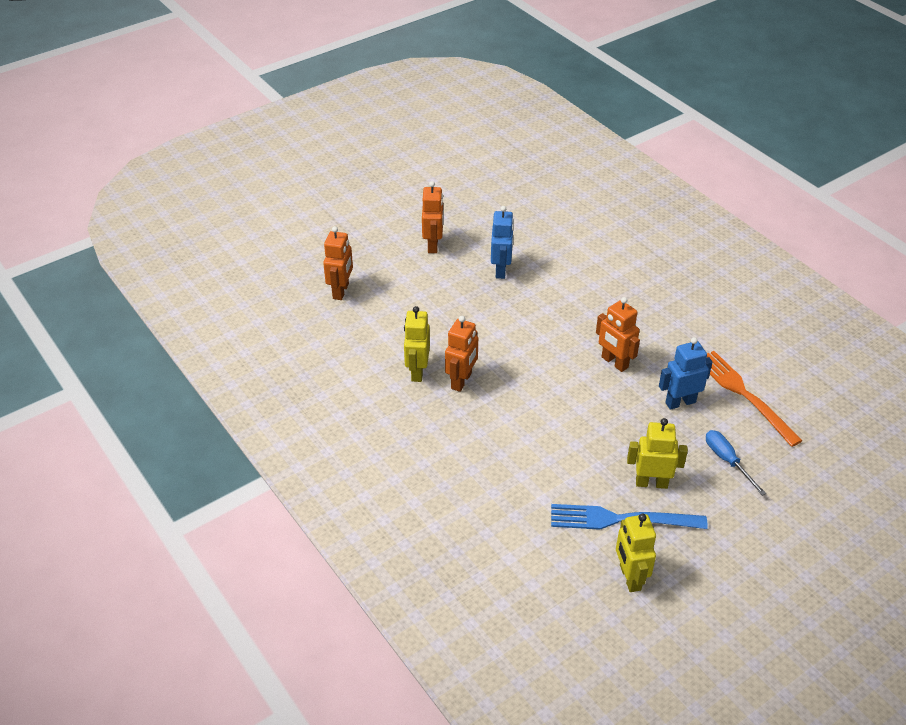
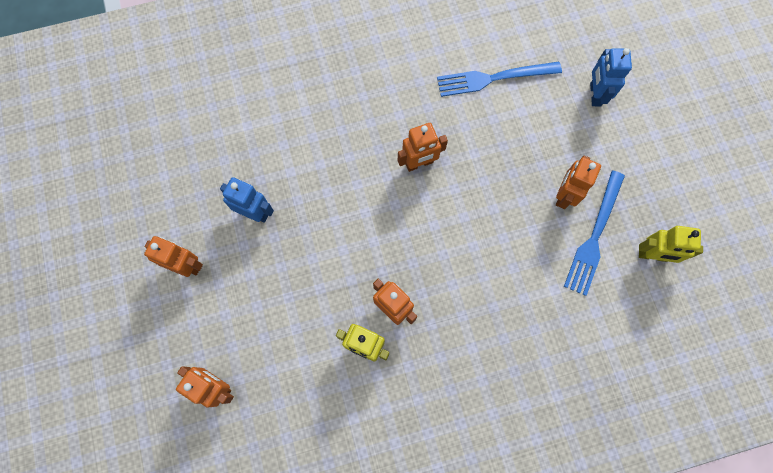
camera: 70 degrees left, 30 degrees up
(651, 483) = (564, 195): yellow robot -> orange robot
(680, 402) = (485, 132): blue robot -> blue robot (595, 94)
(727, 461) = (559, 126): blue screwdriver -> none
(744, 394) = (493, 78): orange fork -> blue fork

